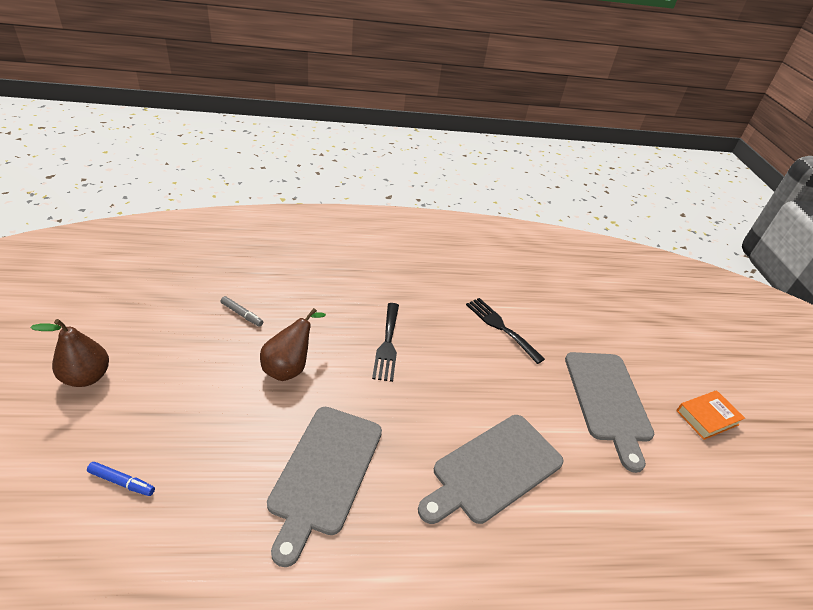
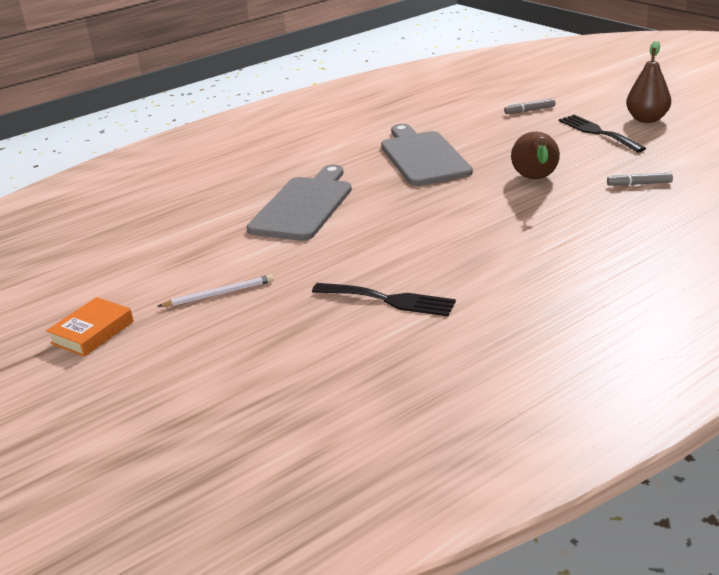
camera: 155 degrees right, 10 degrees down
(122, 482) = (529, 110): blue marker -> grey marker
(387, 344) = (484, 228): black fork -> black fork (597, 132)
(608, 400) = (219, 294): grey cutting board -> white pencil

